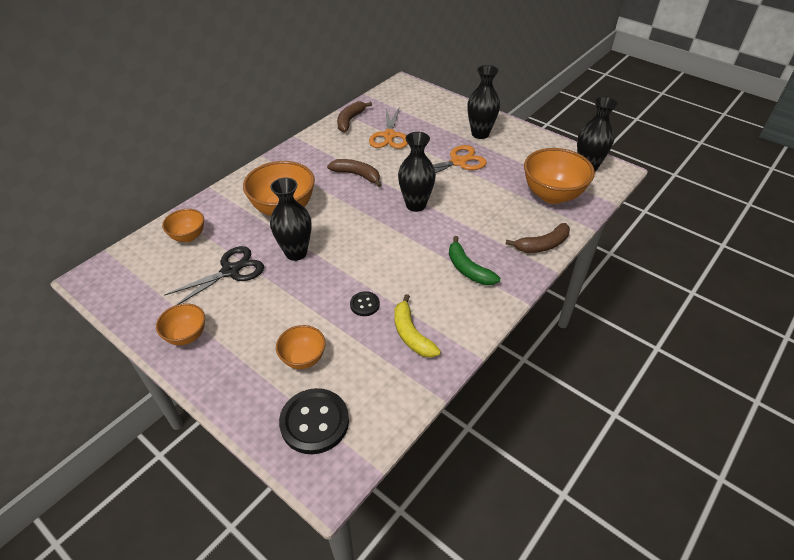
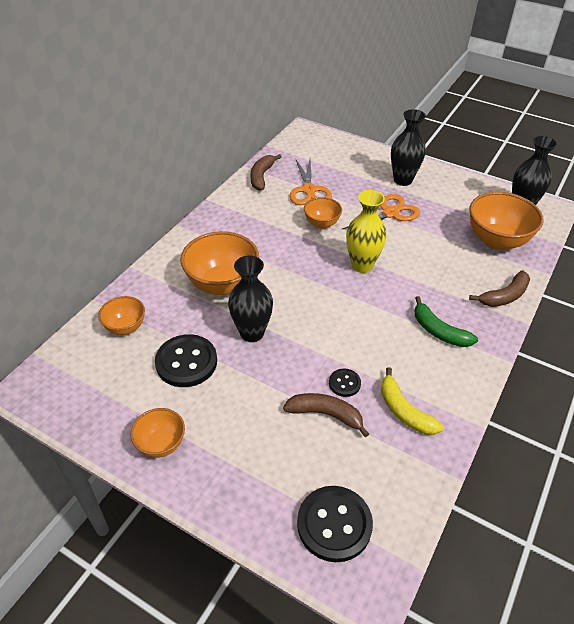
camera: 10 degrees left, 0 degrees up
(231, 271) = (186, 362): black scissors -> black button
(303, 358) = (299, 453): orange bowl -> orange bowl (321, 223)
(357, 175) = (289, 238): brown banana -> brown banana (326, 414)
(416, 205) = (362, 265): black vase -> yellow vase

